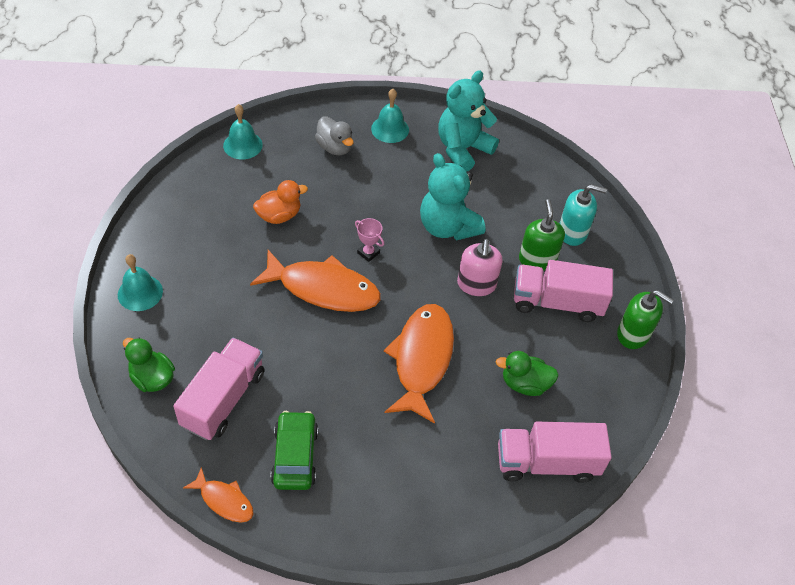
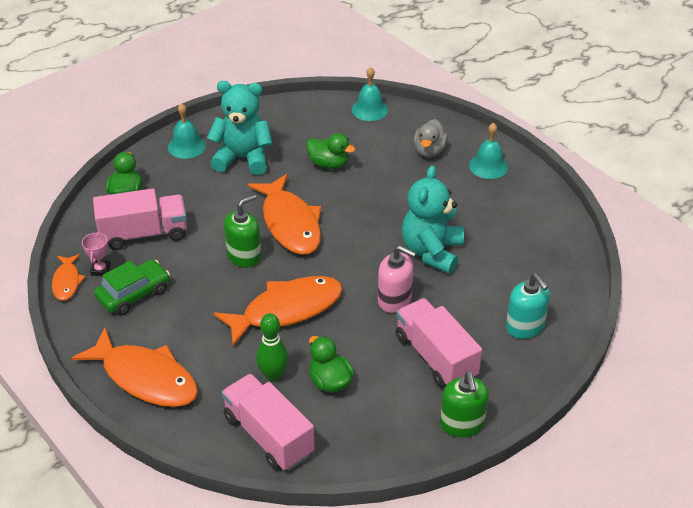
camera: 55 degrees right, 10 degrees down
(279, 215) = (329, 164): orange duck -> green duck
(368, 253) = (351, 226): pink trophy -> pink trophy (100, 270)
(407, 511) = (145, 378): none -> orange fish
(462, 149) = (524, 215): turquoise teddy bear -> turquoise teddy bear (243, 158)
(476, 284) = (394, 300): pink soap dispenser -> pink soap dispenser turned 120 degrees counterclockwise
(486, 417) = (273, 375): none -> green bowling pin
(537, 259) = (466, 321): green soap dispenser -> green soap dispenser (244, 256)

